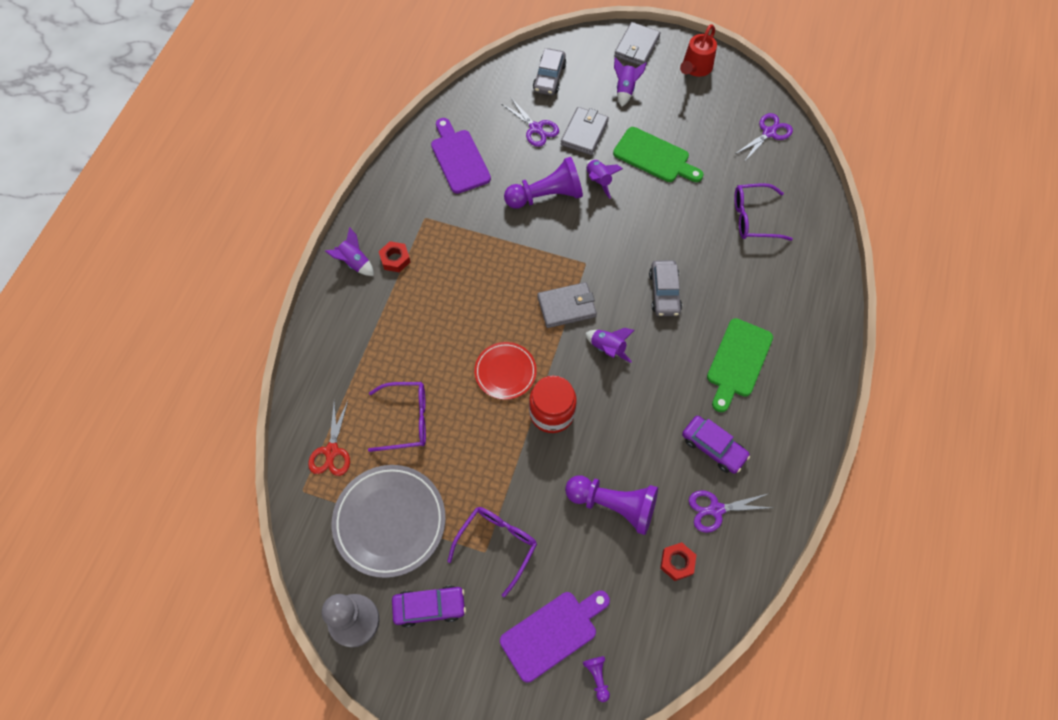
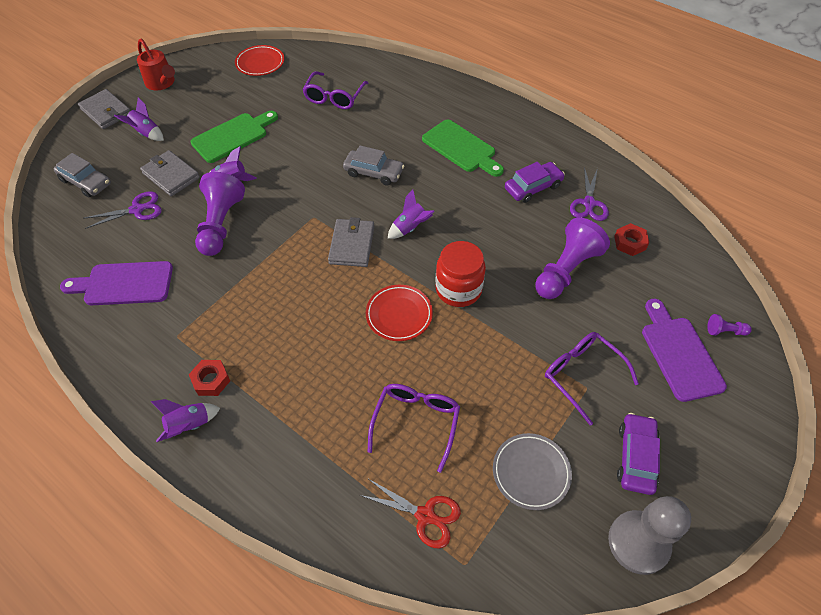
camera: 70 degrees left, 10 degrees down
(390, 521) = (531, 472): grey plate -> grey plate, size x0.59
(769, 133) = (260, 63): purple scissors -> red plate

